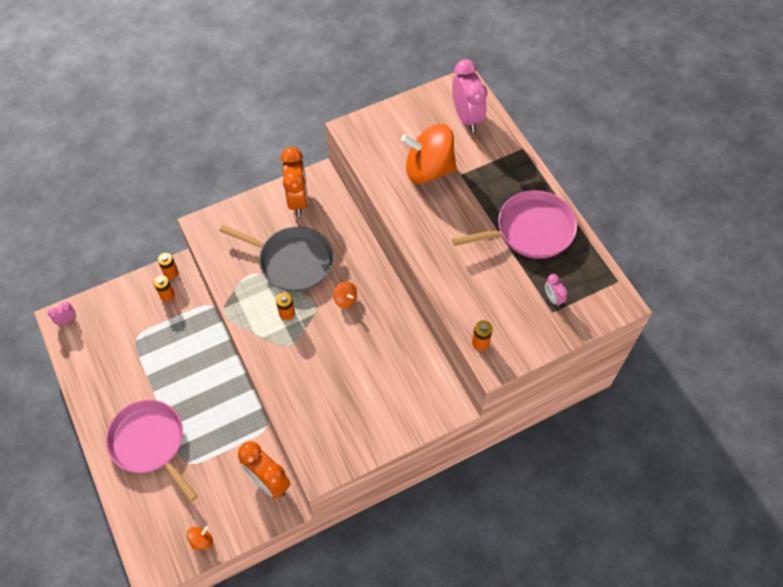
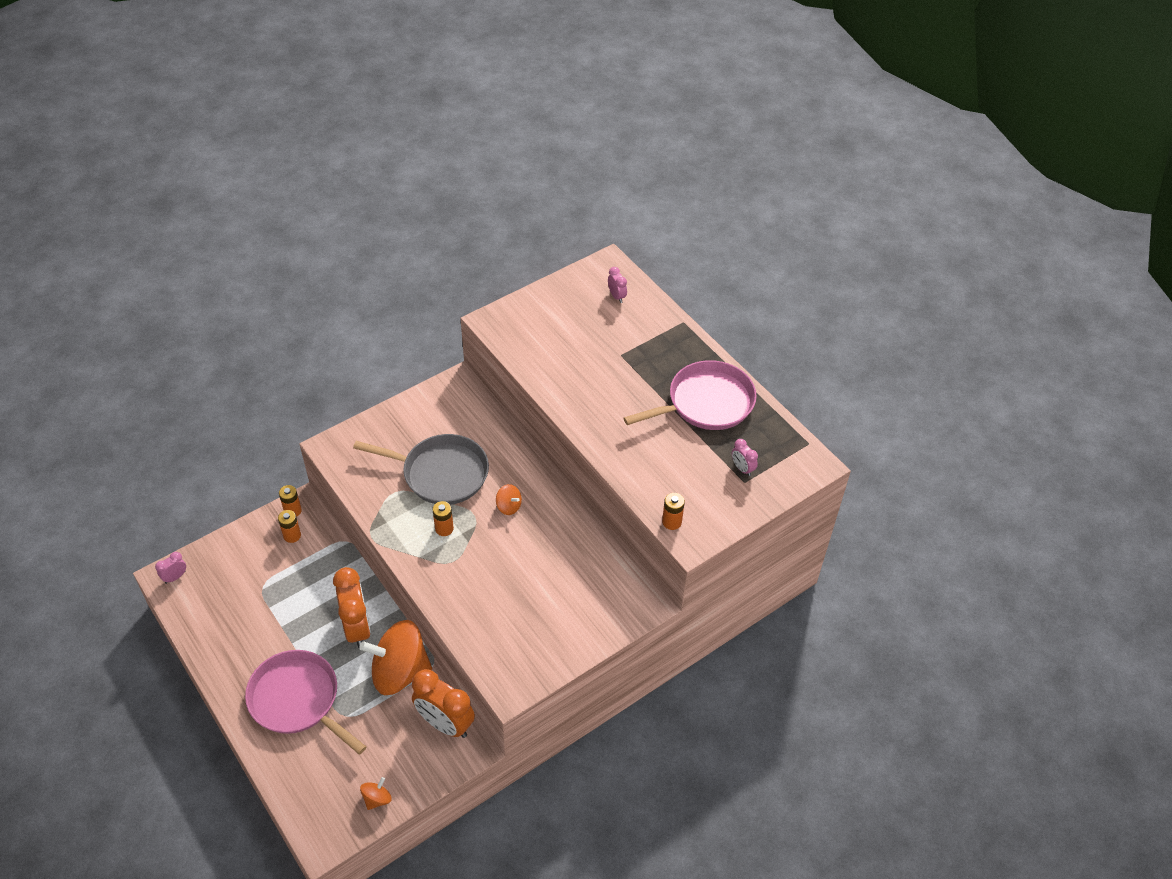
camera: 10 degrees left, 10 degrees down
(298, 200) = (436, 408): orange clock -> orange clock (357, 628)
(428, 169) = (584, 353): orange spinning top -> orange spinning top (399, 672)
(466, 117) = (616, 296): pink clock -> pink clock, size x0.47

